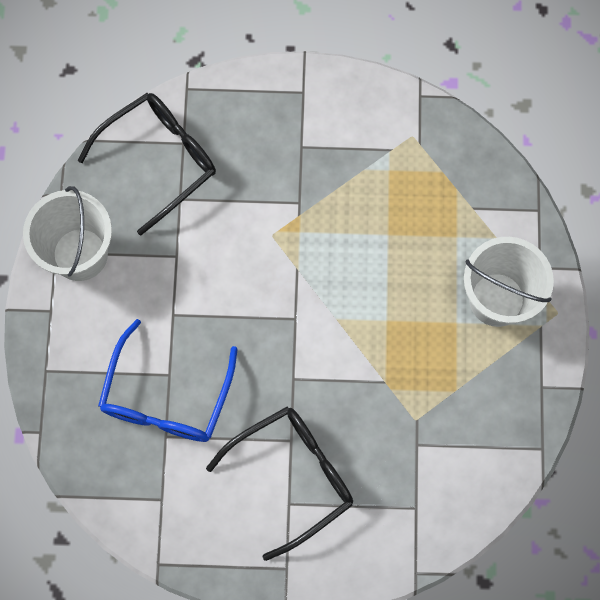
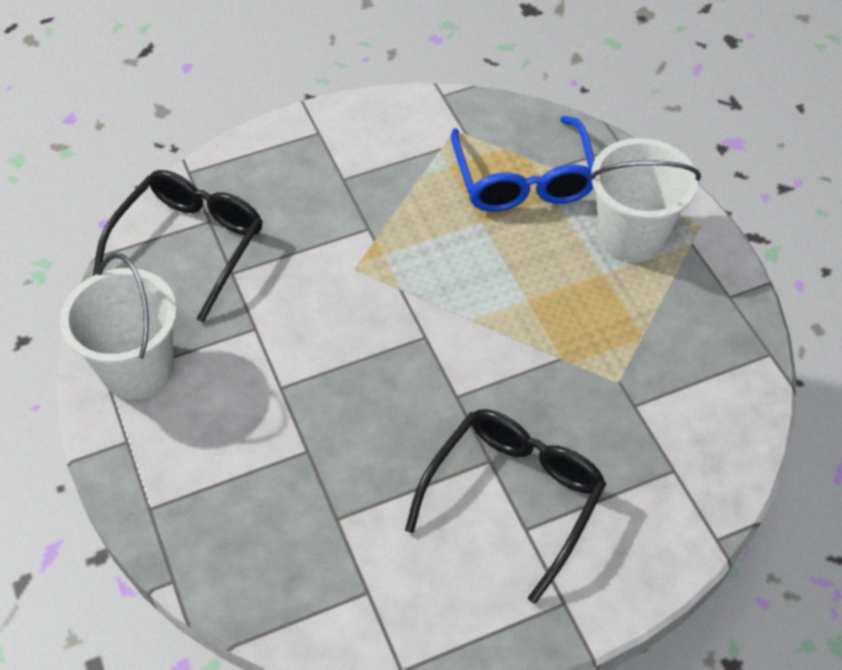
camera: 25 degrees left, 20 degrees down
(166, 397) = (316, 475): blue glasses -> blue glasses (524, 180)

